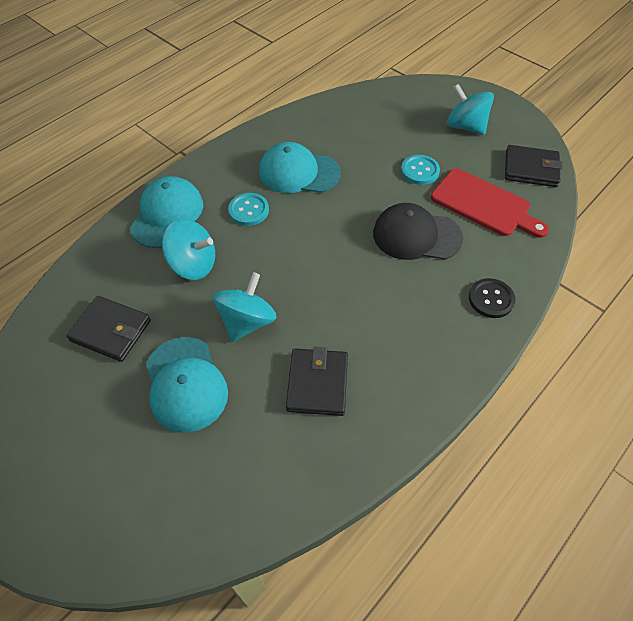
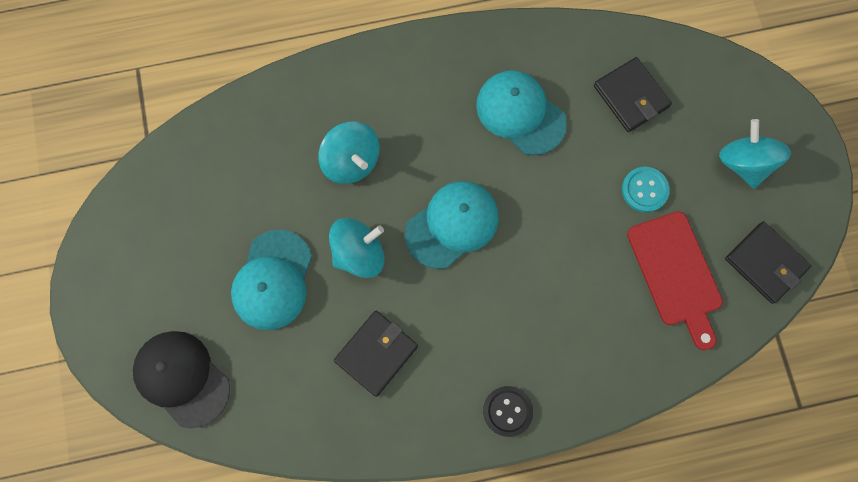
camera: 35 degrees right, 20 degrees up
(111, 330) = (244, 186): black wallet -> black wallet (631, 96)
(167, 215) = (363, 87): turquoise cap -> turquoise cap (452, 225)
(248, 210) = (440, 130): turquoise button -> none
(416, 235) = (577, 265): black cap -> black cap (182, 378)
(491, 299) = (590, 379): black button -> black button (507, 411)

